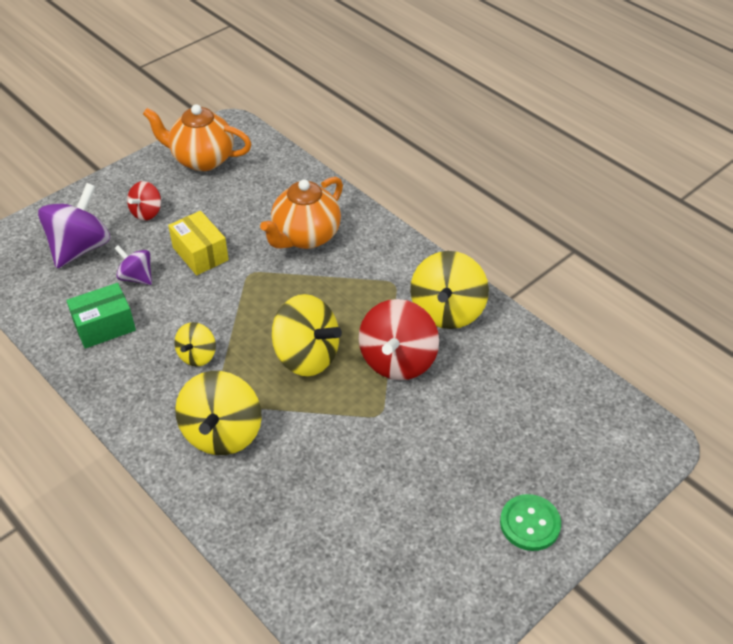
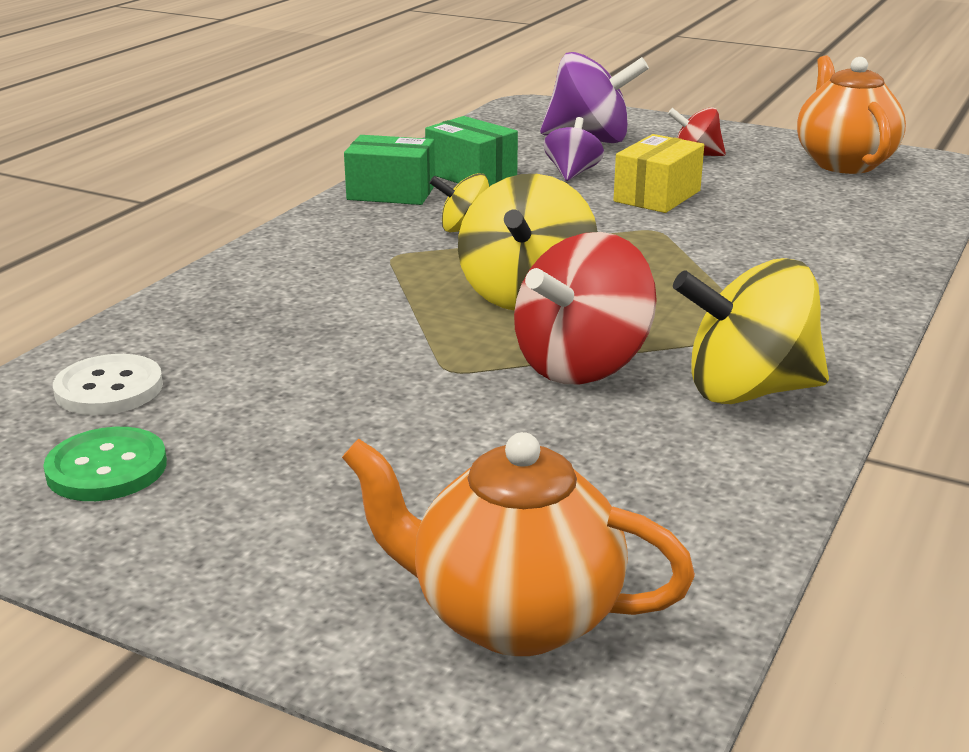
camera: 70 degrees right, 20 degrees down
(109, 376) = (391, 192): none -> green box
(222, 433) = (337, 269): yellow spinning top -> none
(305, 237) = (780, 250): orange teapot -> orange teapot (513, 617)
(334, 574) = (109, 389): none -> white button
(398, 361) = (582, 366): red spinning top -> red spinning top turned 45 degrees counterclockwise
(530, 523) = (272, 561): green button -> green button (107, 468)

